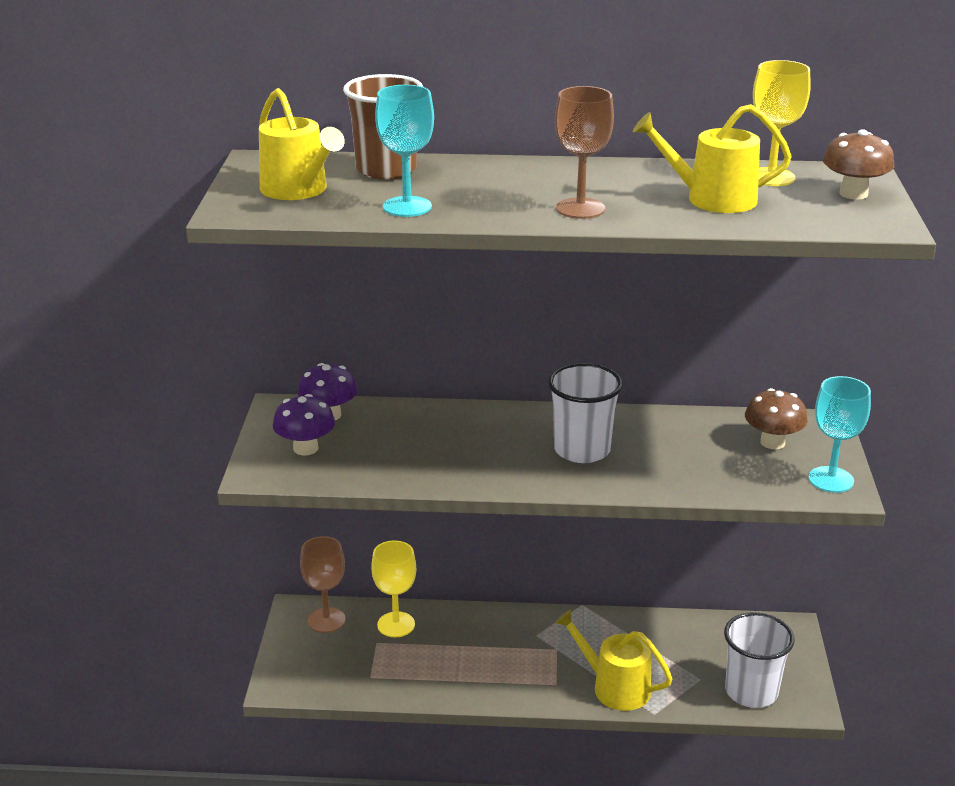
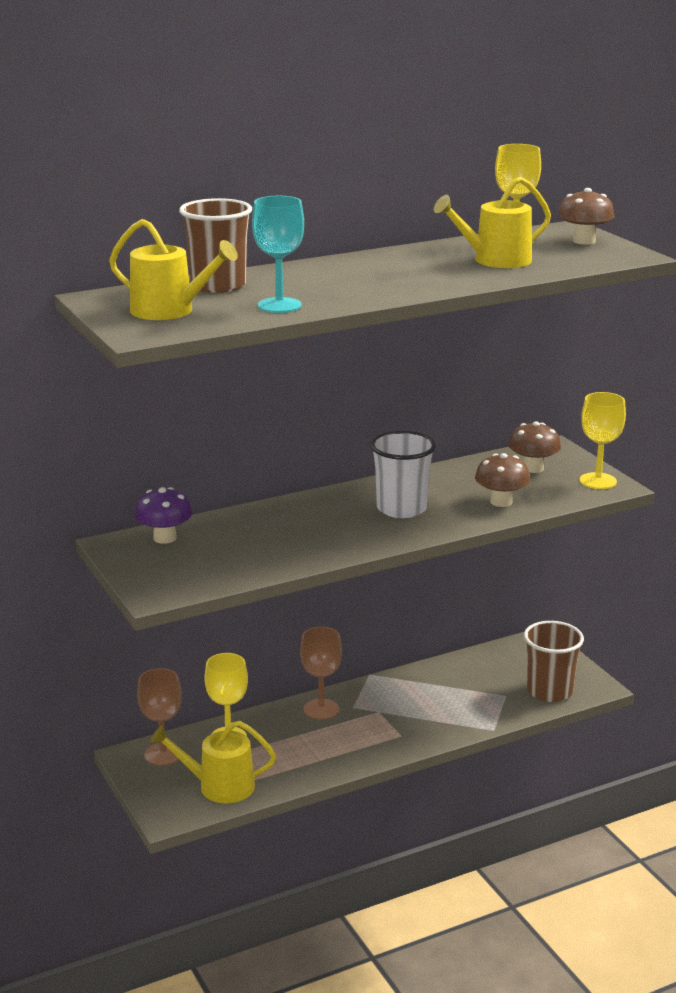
camera: 30 degrees left, 5 degrees down
(305, 448) = (174, 566): purple mushroom -> none
(580, 208) = (413, 283): brown goblet -> brown goblet (321, 709)
(615, 687) = (448, 722): yellow watering can -> yellow watering can (219, 786)
(694, 473) = (501, 502): none -> brown mushroom
(751, 691) = (549, 691): white cup -> brown cup
(831, 480) = (598, 481): turquoise goblet -> yellow goblet

